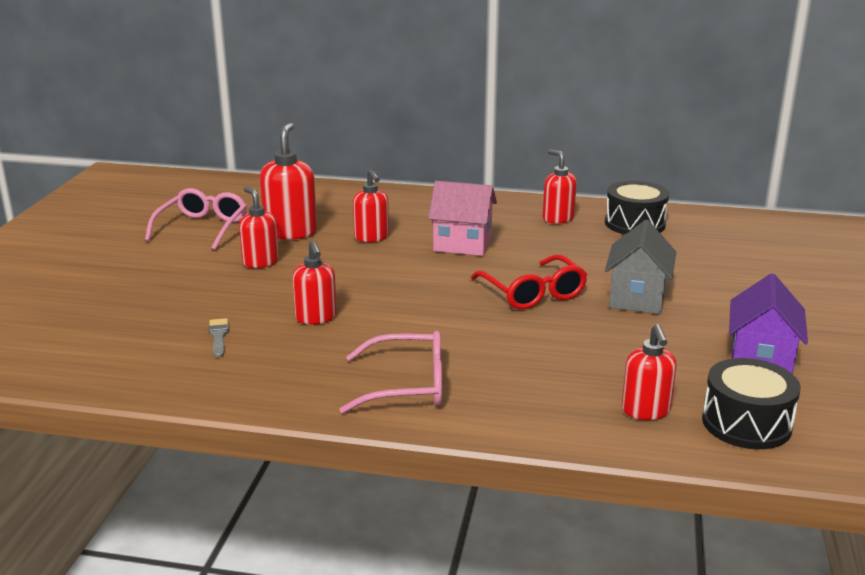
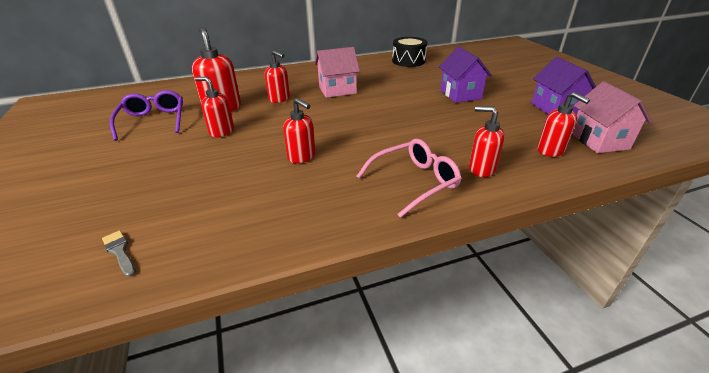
camera: 30 degrees left, 10 degrees up
(202, 228) = (153, 121): pink glasses -> purple glasses
(218, 336) = (245, 192): grey brush -> grey brush (120, 252)
(533, 293) = (408, 105): red glasses -> none
(557, 218) = (369, 66): red soap dispenser -> red soap dispenser (481, 169)
(637, 298) = (460, 94): grey house -> purple house
(746, 423) = (598, 141): black drum -> pink house

